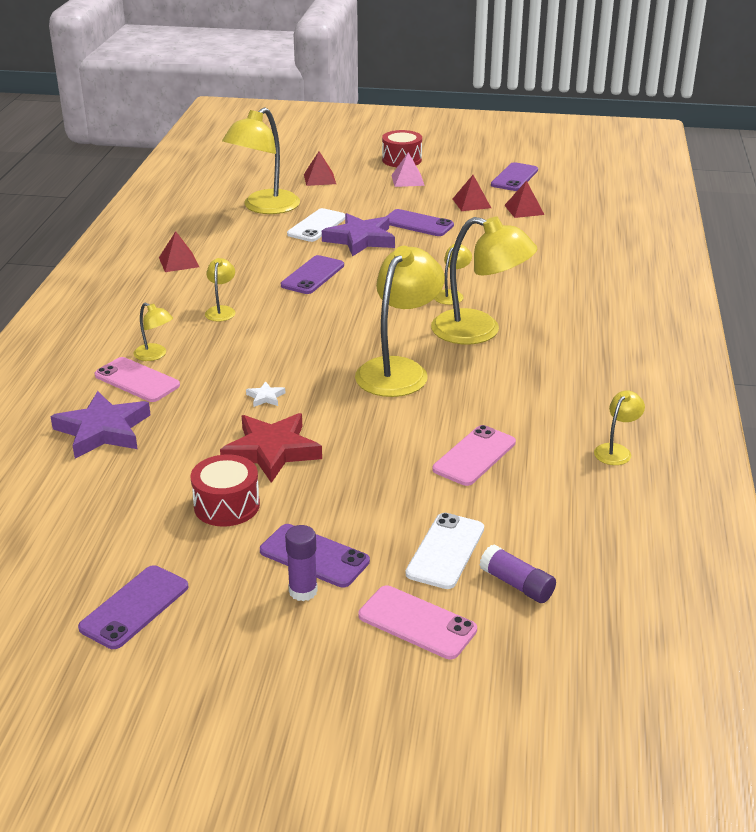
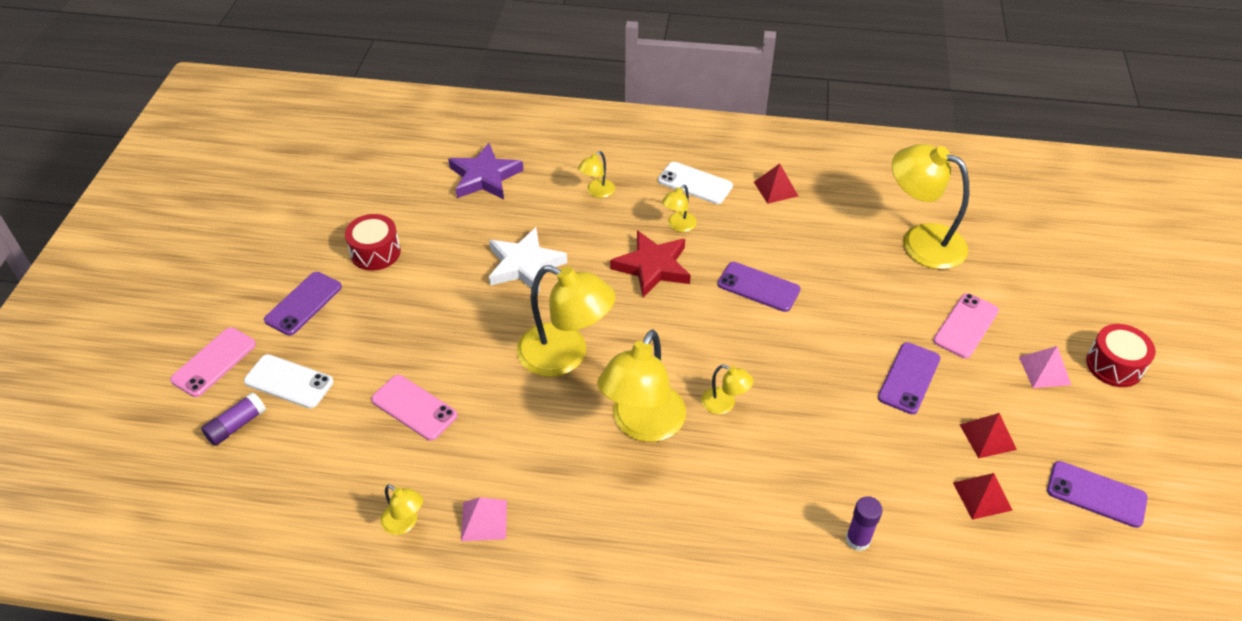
camera: 90 degrees right, 15 degrees up
(134, 607) = (276, 217): purple phone -> none
(137, 380) = (556, 186): pink phone -> pink phone (966, 326)
(221, 310) = (678, 226): yellow lamp -> yellow lamp turned 120 degrees clockwise
(265, 397) = (524, 265): white star -> white star, size x2.37
(272, 451) = (442, 273): red star -> red star (653, 267)
(303, 591) = (266, 299): purple glue stick -> purple glue stick (858, 540)
(317, 226) = (882, 286): white phone -> white phone (695, 183)
(319, 179) = (1019, 284): red pyramid -> none
(360, 239) = (854, 325): purple star -> none
(600, 407) = (484, 520): none -> pink pyramid

